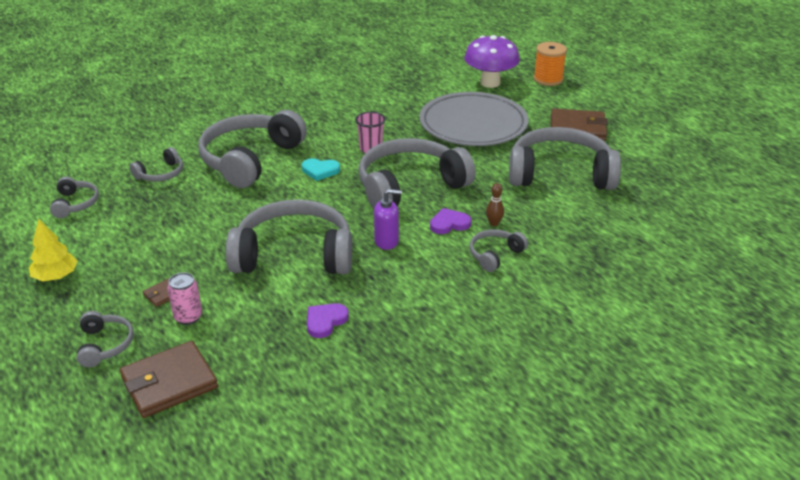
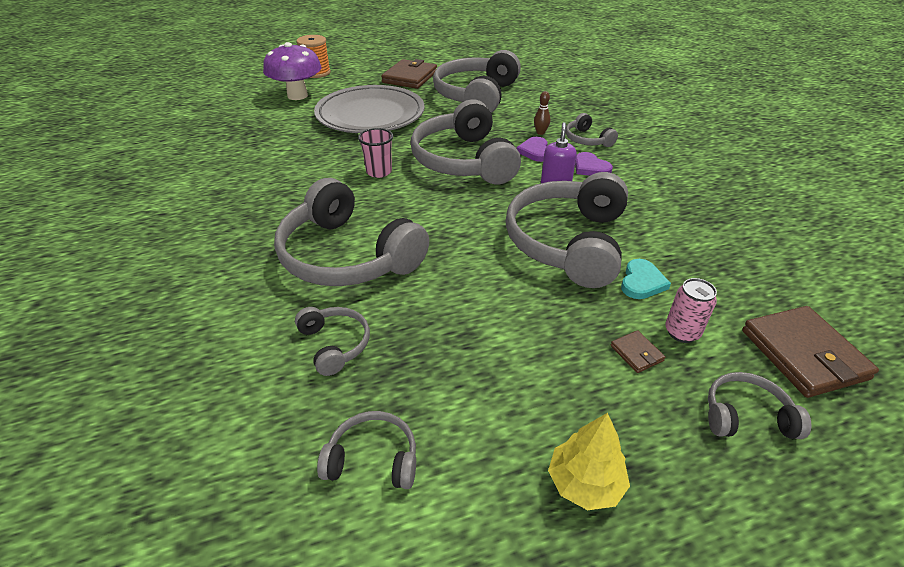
camera: 75 degrees left, 5 degrees up
(320, 171) = (405, 207): turquoise heart -> turquoise heart (642, 282)
(325, 321) = (683, 235): purple heart -> purple heart (590, 168)

